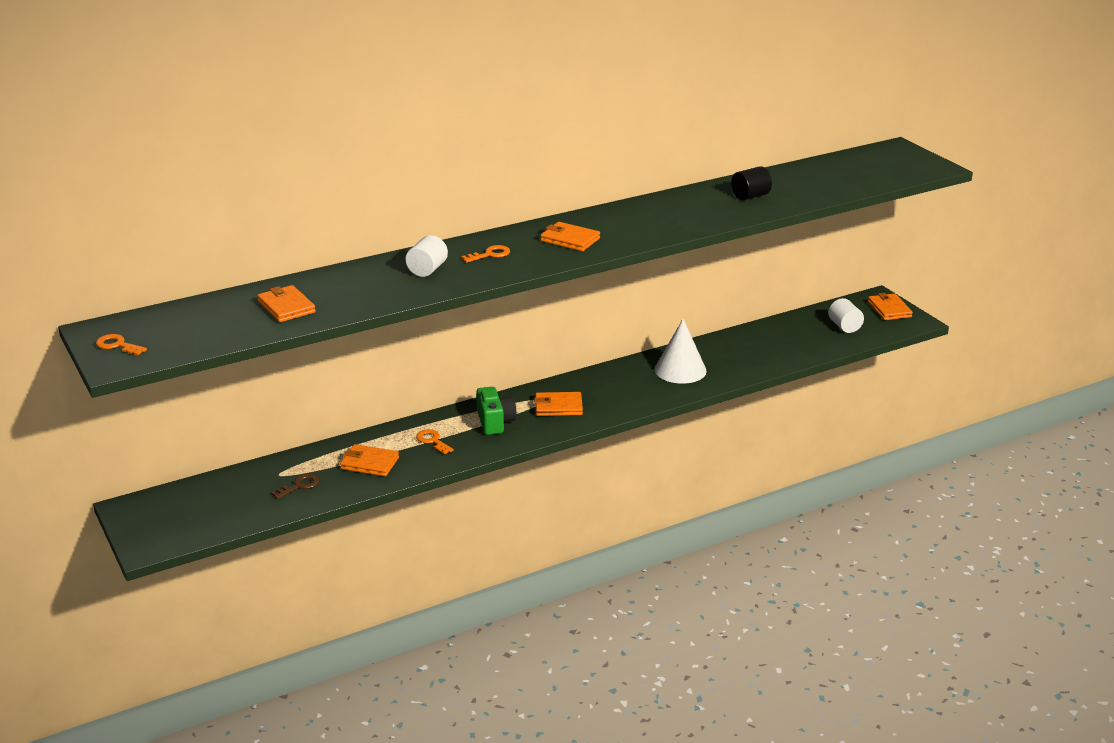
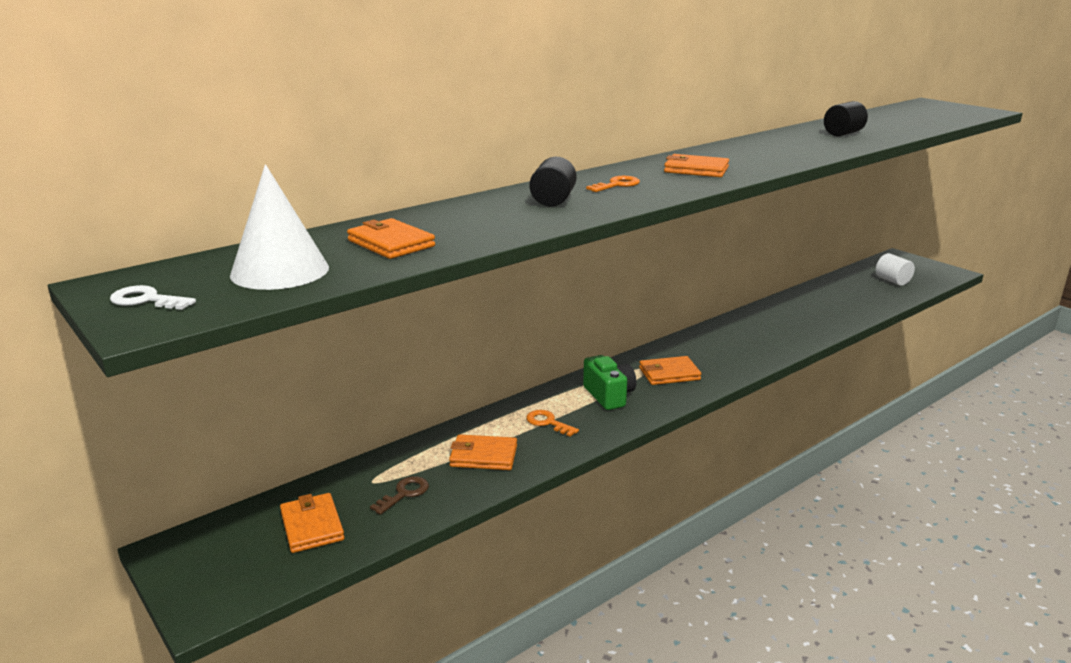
camera: 10 degrees left, 5 degrees down
(117, 345) = (146, 300): orange key -> white key
(427, 270) = (553, 200): white cylinder -> black cylinder
(680, 370) = (770, 328): white cone -> white cone (280, 271)
(889, 309) = (918, 265): orange wallet -> orange wallet (312, 526)

